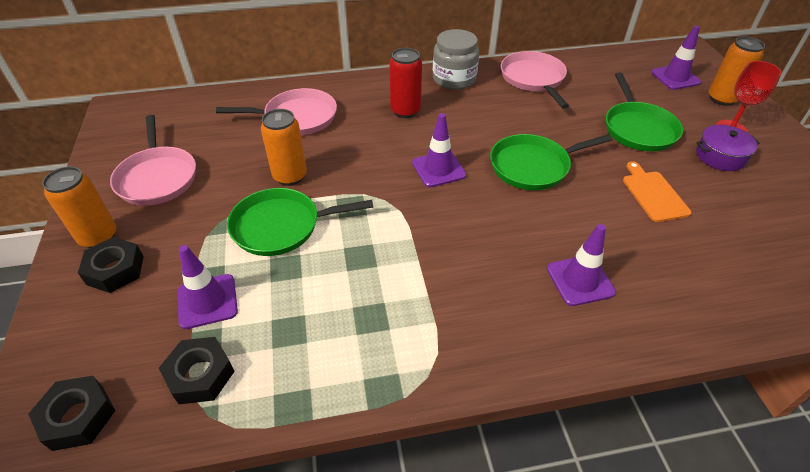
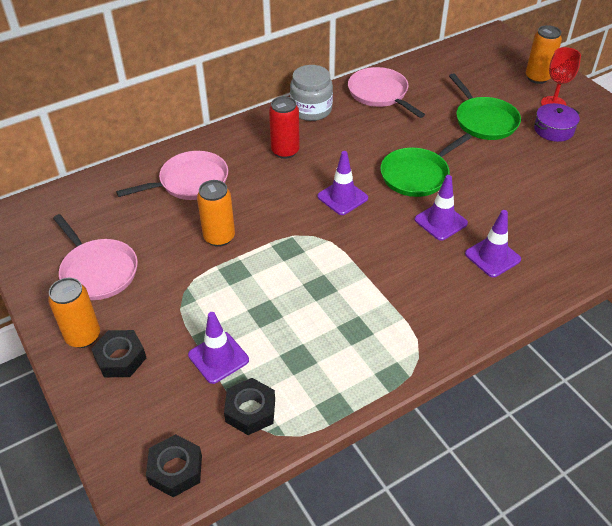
camera: 20 degrees left, 0 degrees up
(281, 226) = (239, 282): green pan -> none
(653, 194) = (517, 174): orange cutting board -> none
(675, 77) = (494, 66): purple traffic cone -> purple traffic cone (440, 221)

